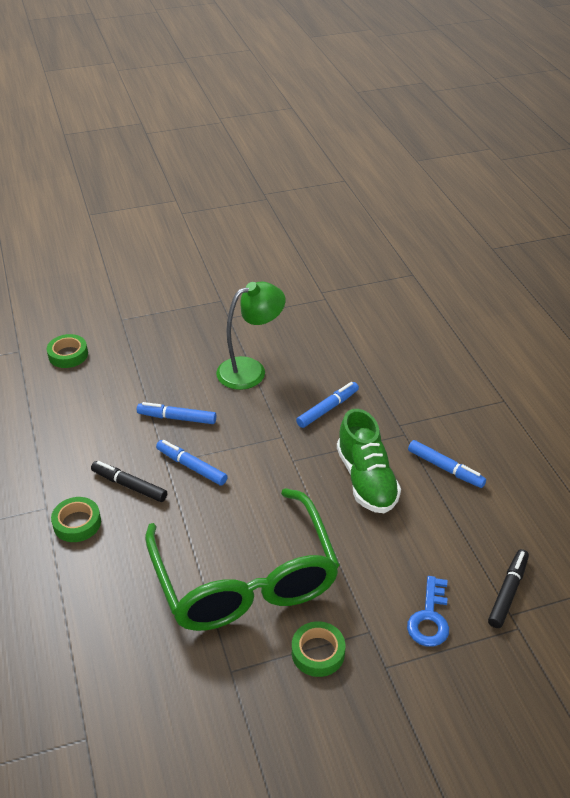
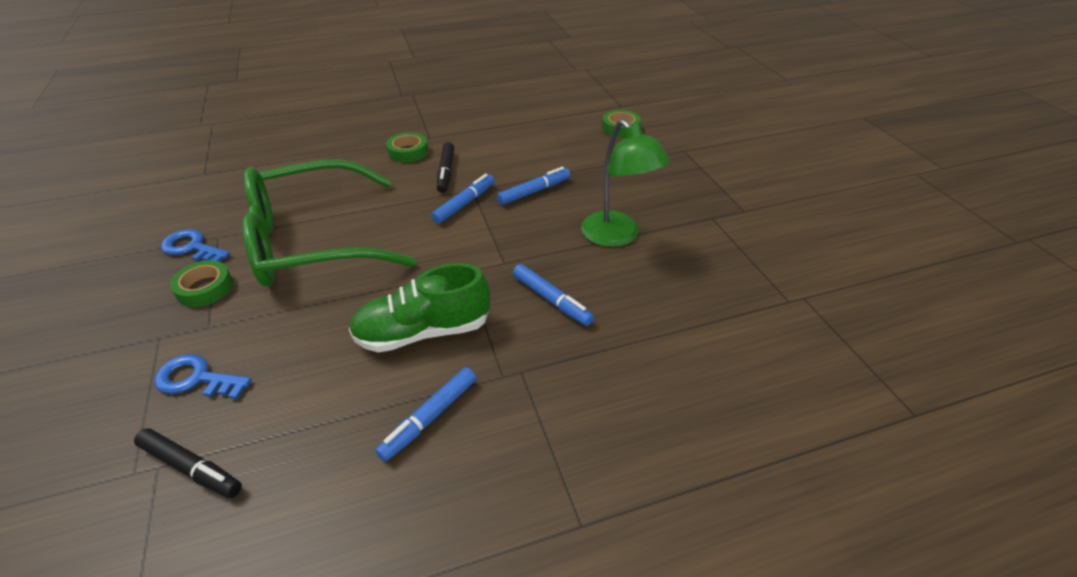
camera: 90 degrees right, 0 degrees up
(129, 485) = (446, 172): black marker -> black marker turned 150 degrees clockwise
(177, 418) = (534, 191): blue marker -> blue marker turned 45 degrees clockwise
(250, 690) = (192, 247): none -> blue key

